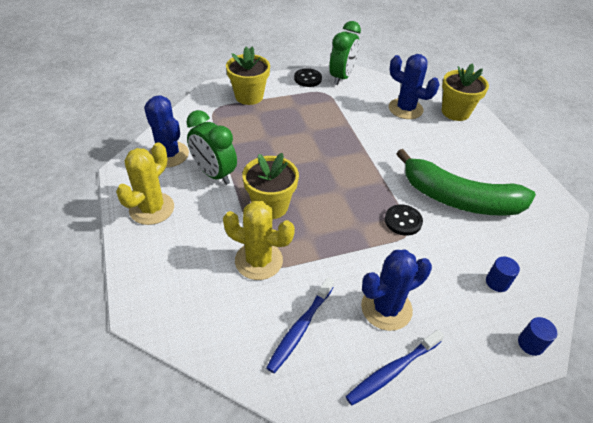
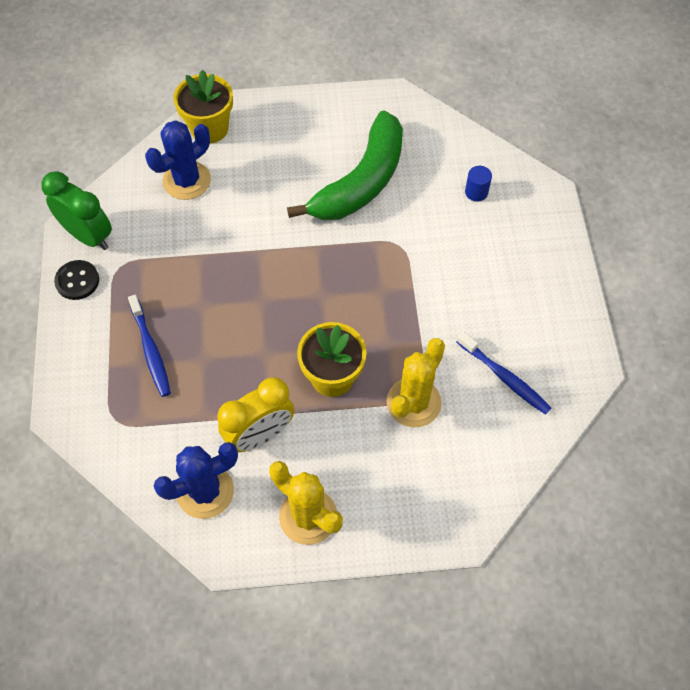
camera: 75 degrees left, 15 degrees up
(214, 174) = (260, 435): green clock -> yellow clock
(249, 96) = (97, 368): yellow flower pot -> none
(386, 308) = (492, 296): blue cactus -> none
(392, 371) = (557, 310): blue toothbrush -> blue toothbrush (151, 350)
(403, 221) = (383, 246): black button -> none
(530, 344) = (544, 194): blue cylinder -> none

